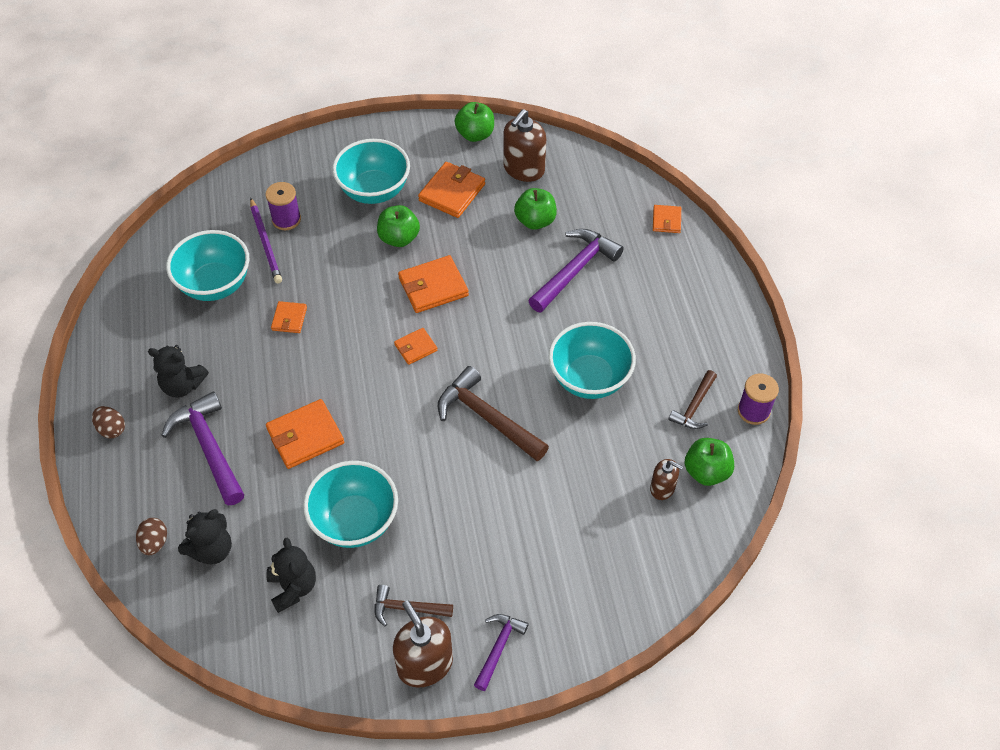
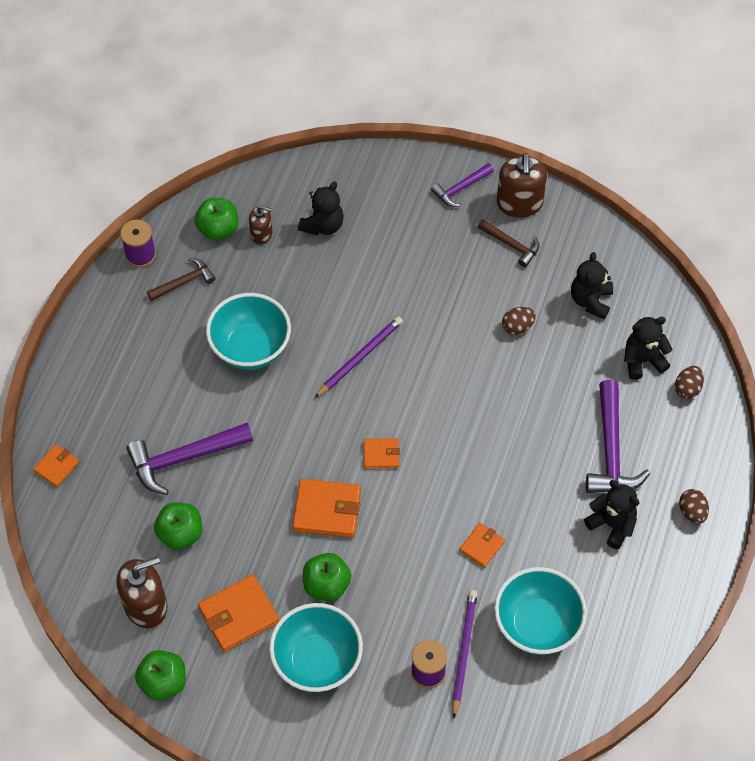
camera: 150 degrees left, 5 degrees up
(305, 436) = (523, 419): orange wallet -> none
(355, 521) = (517, 327): turquoise bowl -> brown egg
(487, 418) = (360, 357): brown hammer -> purple pencil
(611, 528) = (323, 225): none -> black teddy bear
(662, 488) = (261, 234): brown soap dispenser -> brown soap dispenser turned 135 degrees clockwise

